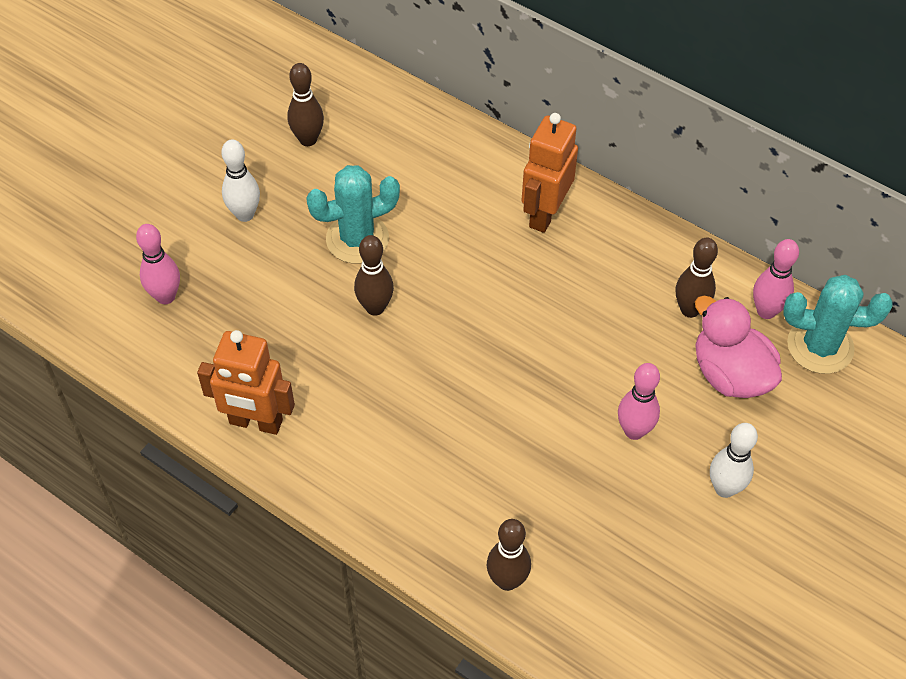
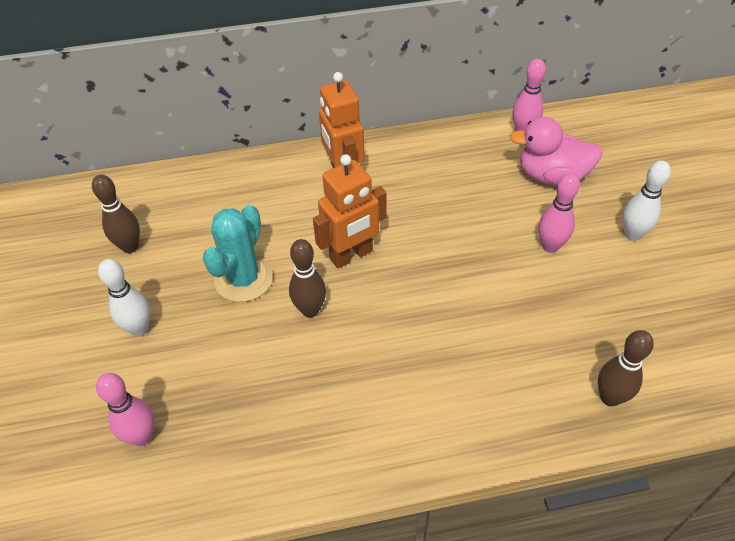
camera: 45 degrees left, 5 degrees down
(255, 422) = (324, 460): orange robot -> orange robot (351, 255)
(690, 310) = (487, 161): brown bowling pin -> none
(820, 346) = (570, 129): turquoise cactus -> none

